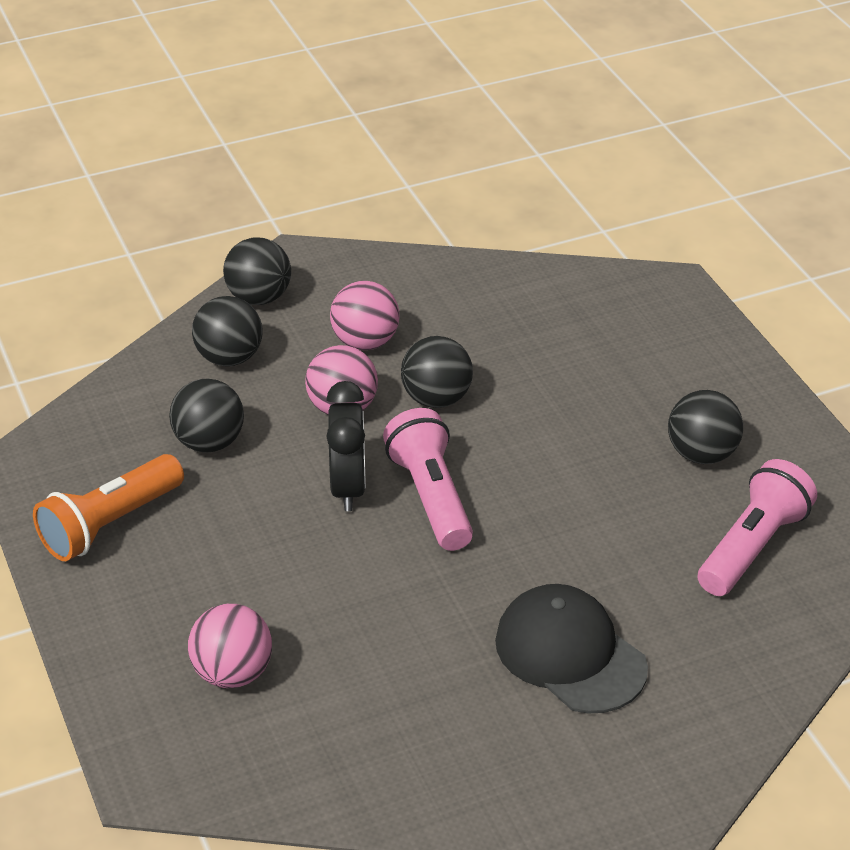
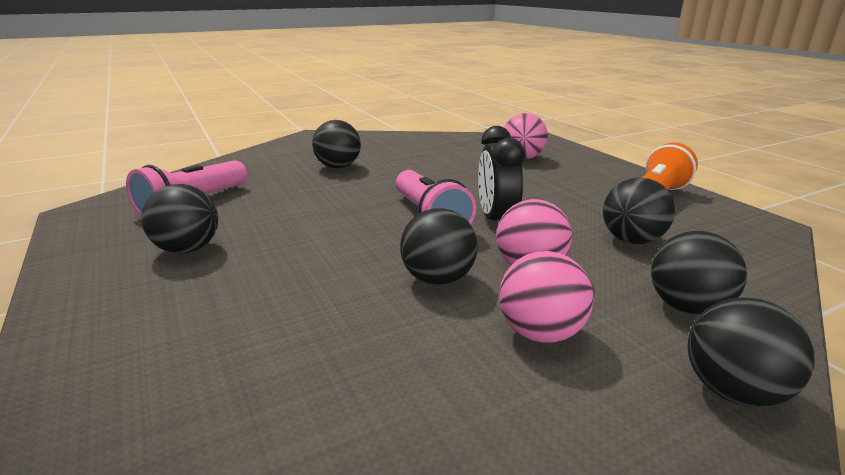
camera: 175 degrees right, 15 degrees down
(570, 654) = (338, 167): black cap -> black ball

